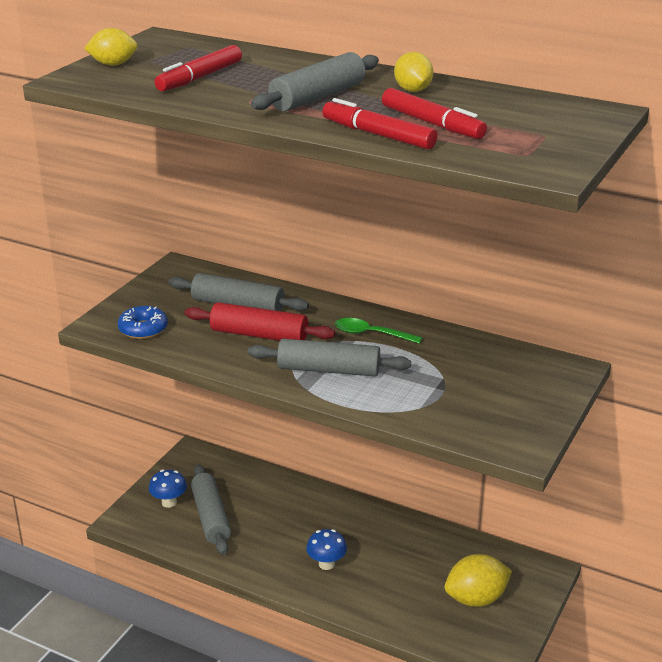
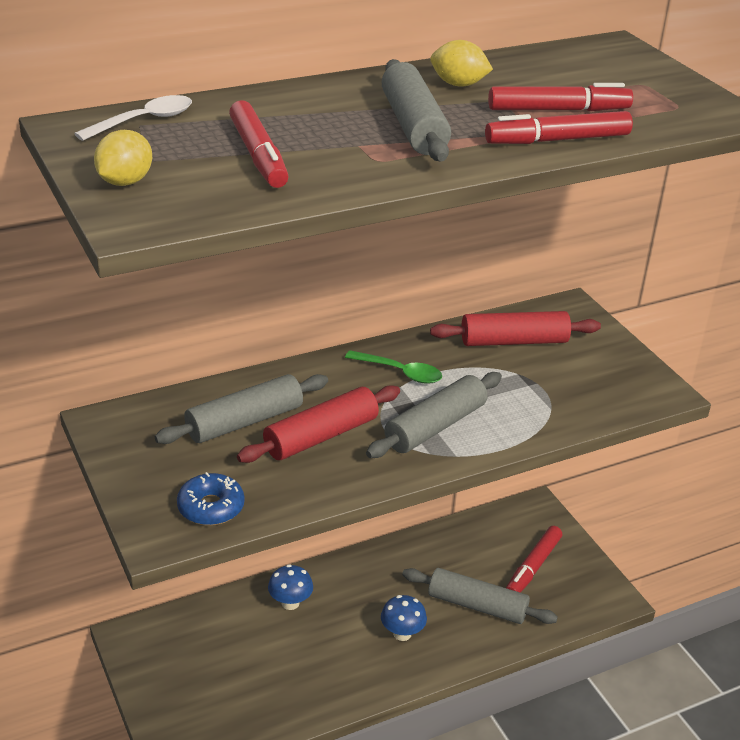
camera: 55 degrees left, 5 degrees up
(169, 502) = (189, 700): blue mushroom -> blue mushroom (290, 603)
(196, 46) = (144, 121): none -> white spoon
(211, 517) = (249, 679): grey rolling pin -> grey rolling pin (477, 605)
(371, 334) = (400, 372): green spoon -> green spoon turned 120 degrees counterclockwise
(476, 599) = (533, 567): yellow lemon -> red marker
(482, 361) = (514, 341): none -> red rolling pin

